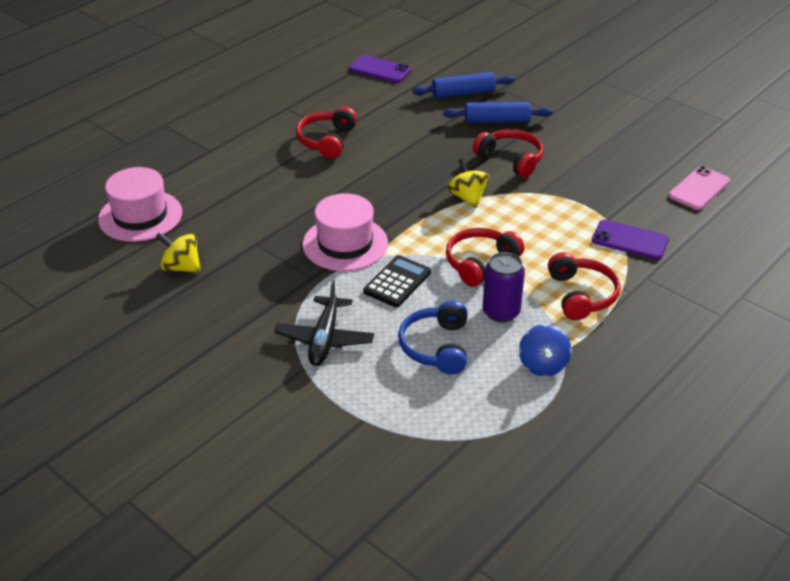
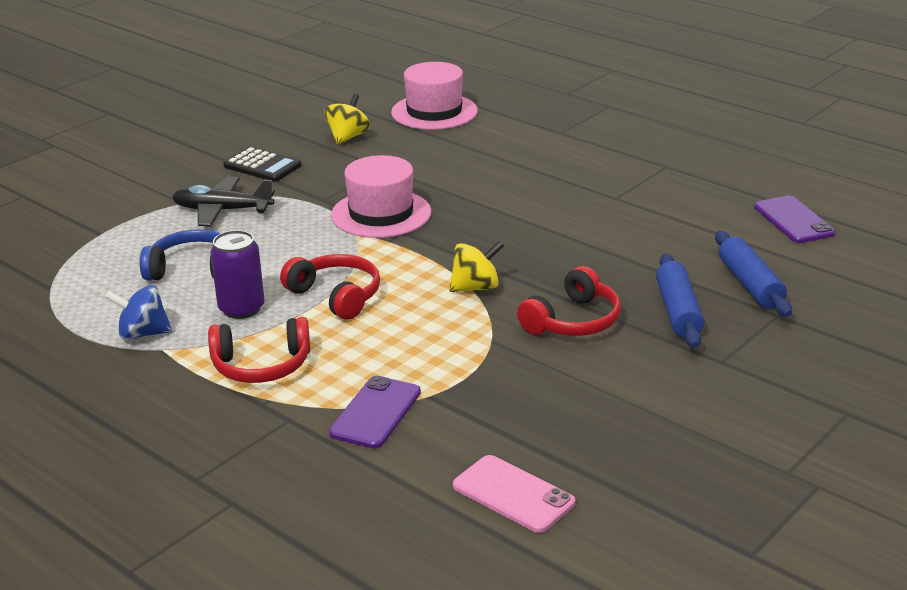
camera: 90 degrees right, 10 degrees down
(327, 140) = (595, 194): red headphones -> none
(379, 69) = (793, 220): purple phone -> purple phone turned 45 degrees counterclockwise
(397, 282) = (307, 245): black calculator -> black calculator (262, 166)

